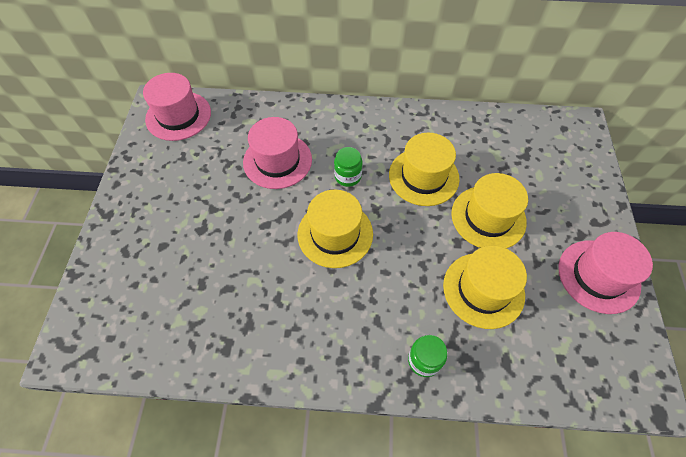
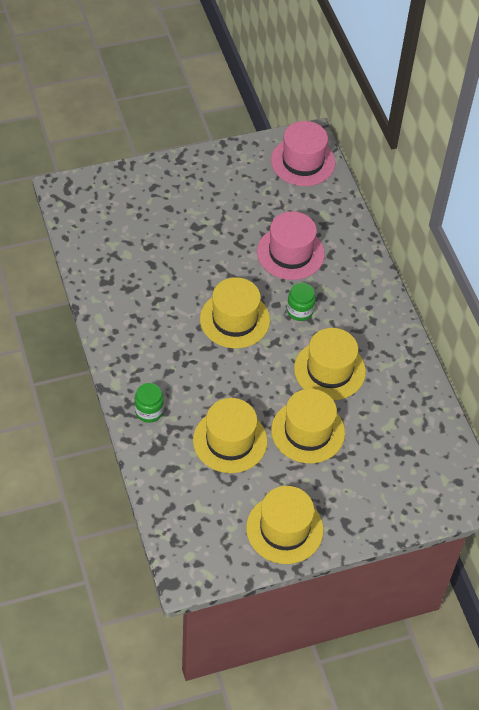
camera: 65 degrees right, 5 degrees down
(598, 276) = (284, 529): pink hat -> yellow hat

